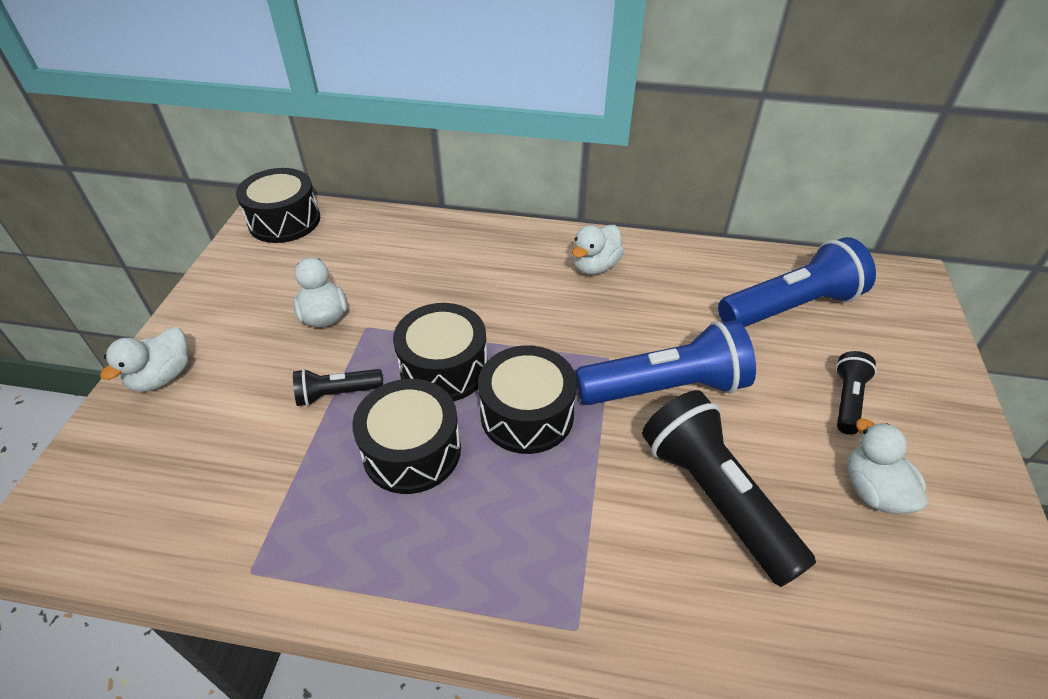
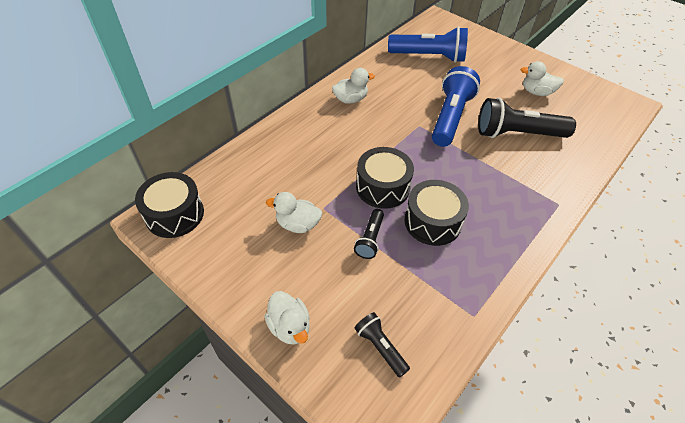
camera: 60 degrees left, 5 degrees up
(527, 414) = (436, 169): black drum -> none
(595, 266) = (350, 99): white duck -> white duck turned 90 degrees counterclockwise
(791, 307) = (429, 57): blue flashlight -> blue flashlight turned 90 degrees clockwise
(847, 400) = (490, 73): black flashlight -> black flashlight (380, 347)

